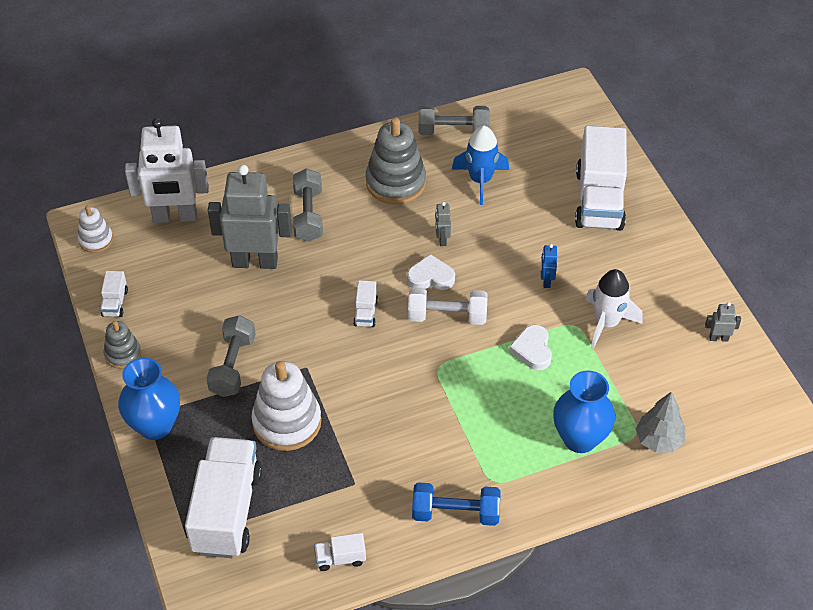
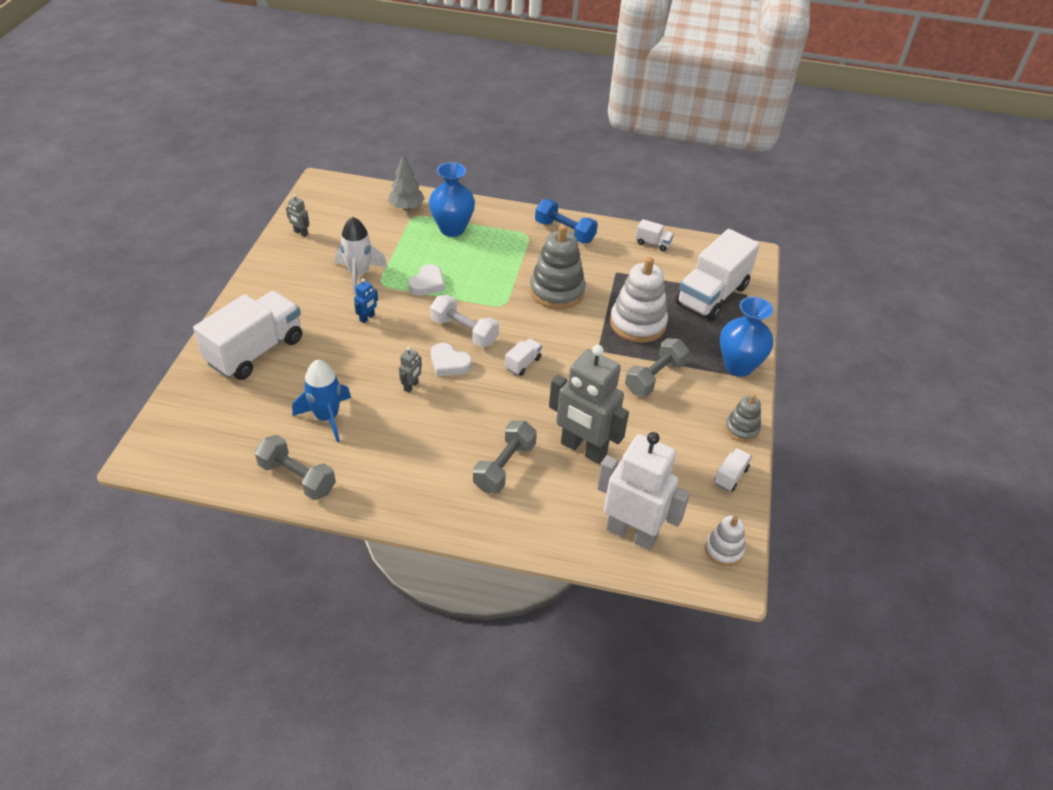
camera: 150 degrees left, 5 degrees down
(395, 182) = (400, 455): grey stacking toy -> grey stacking toy (557, 291)

